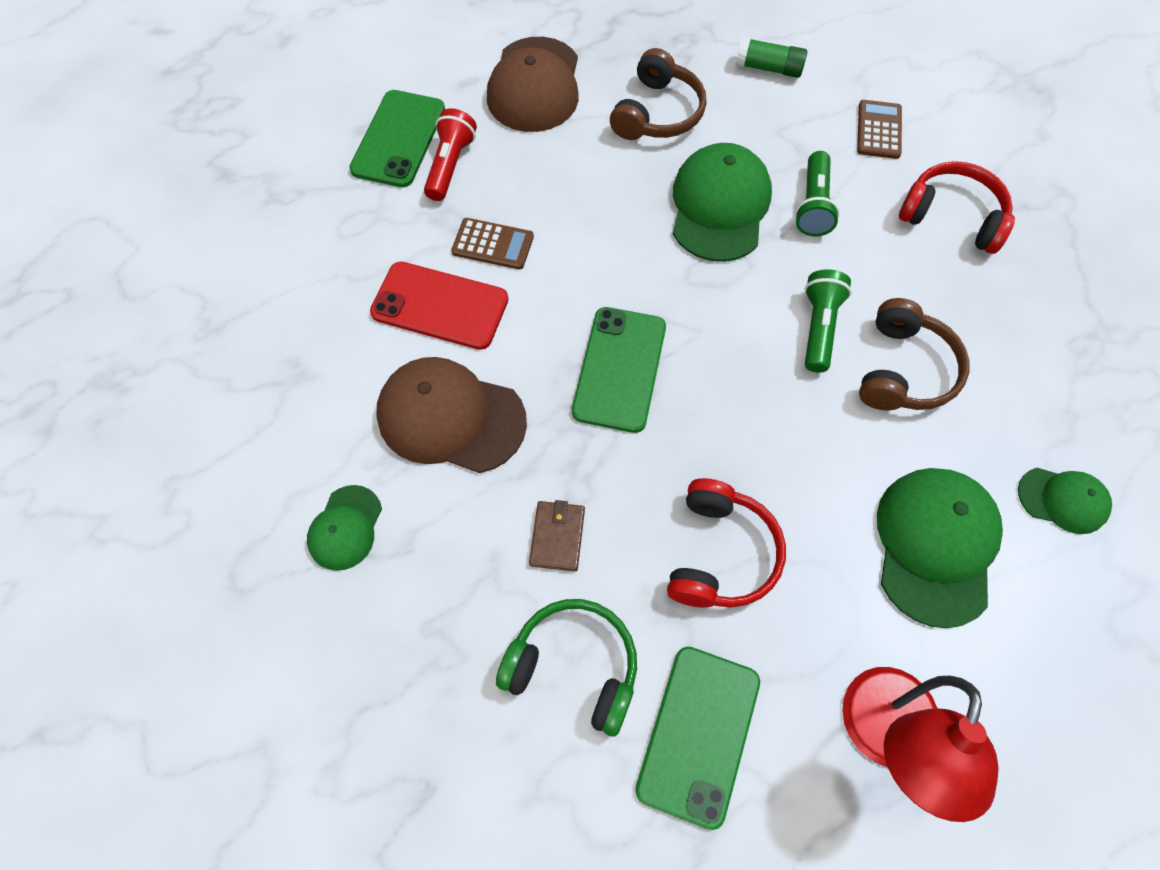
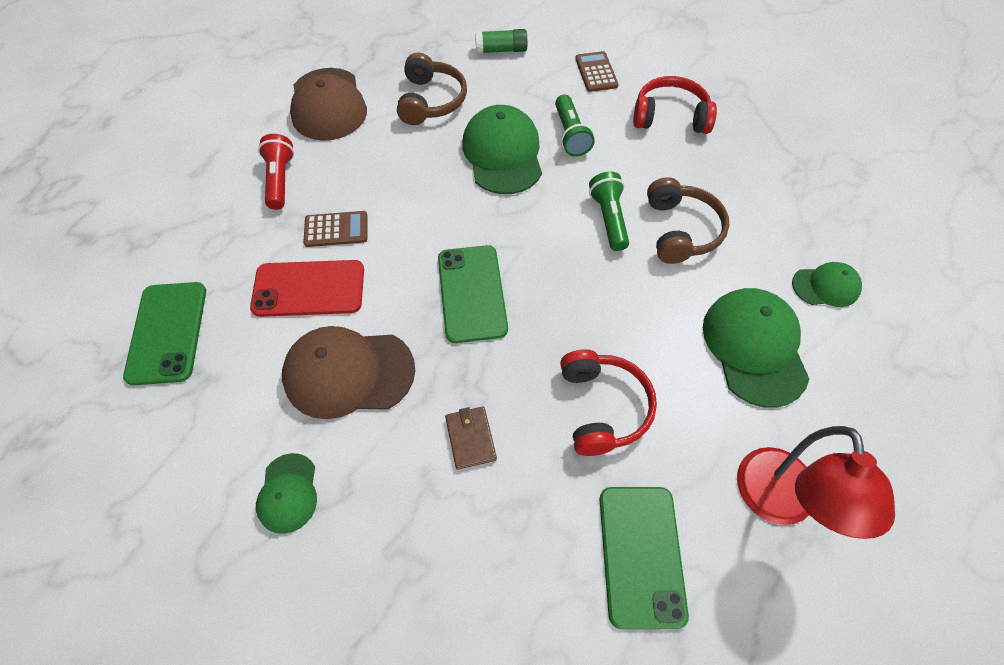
camera: 20 degrees left, 5 degrees down
(399, 139) = (230, 171): green phone -> green phone (167, 332)
(573, 667) = (522, 538): green headphones -> none

